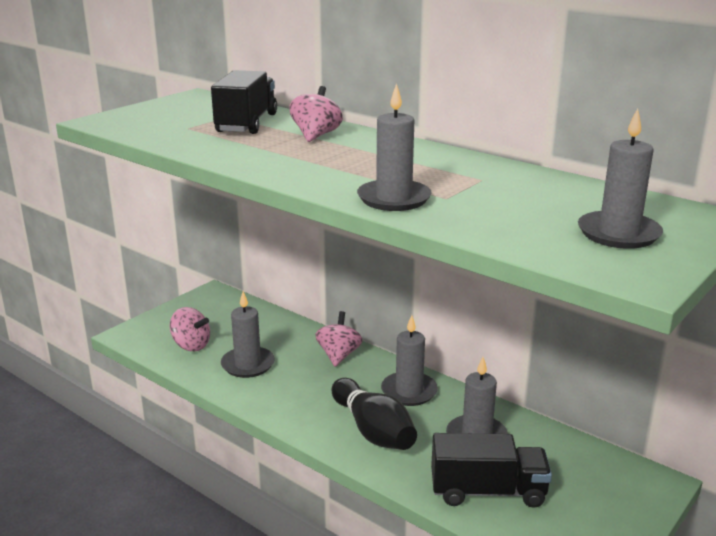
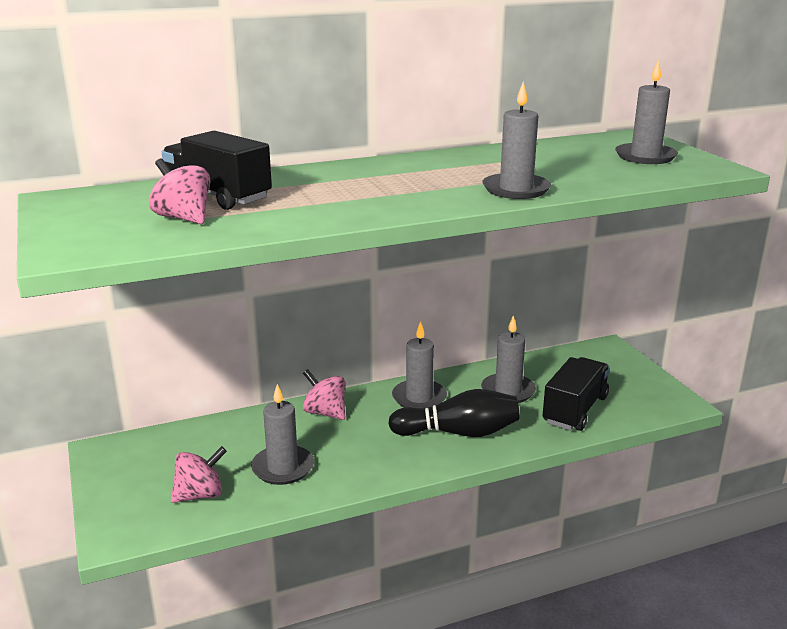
camera: 60 degrees left, 0 degrees up
(316, 136) = (308, 181): pink spinning top -> pink spinning top (183, 218)

